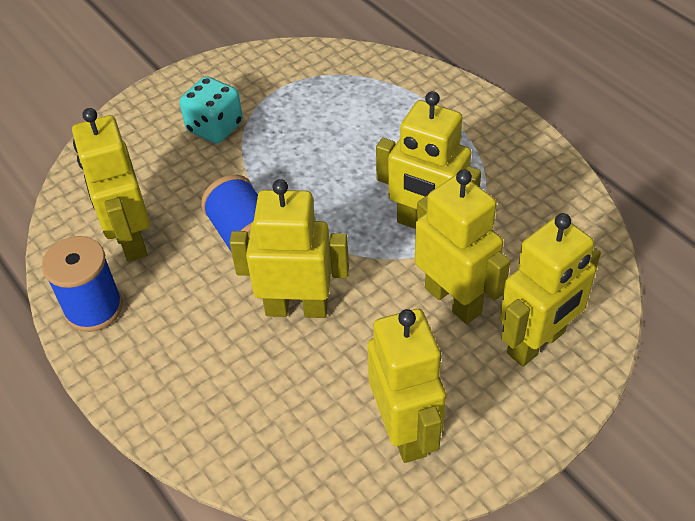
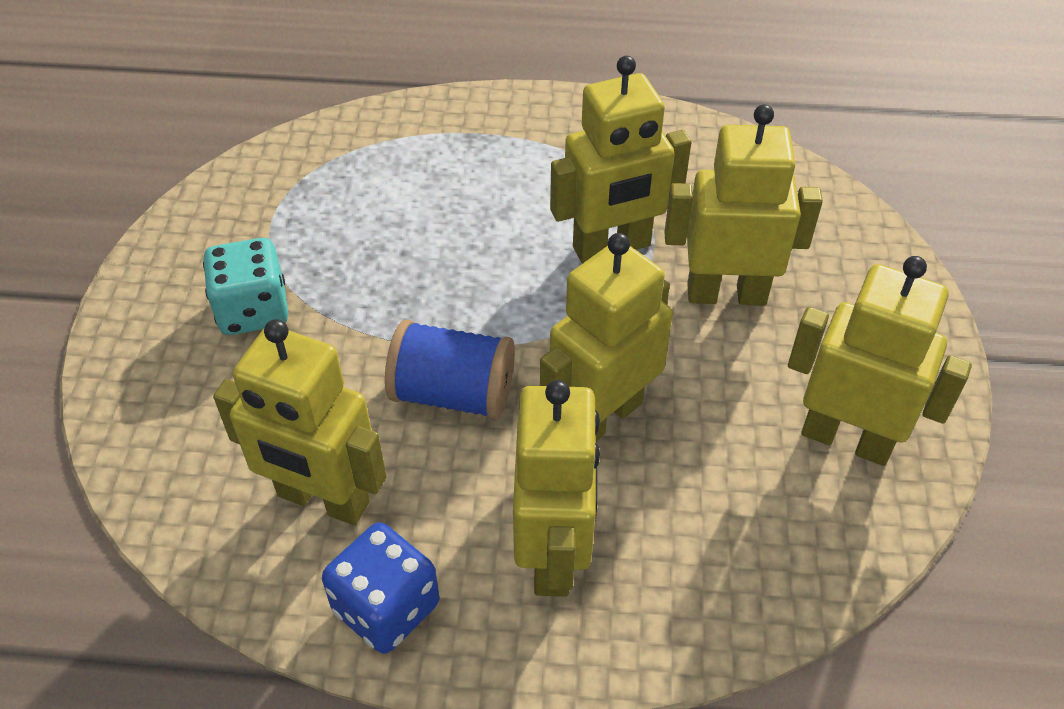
camera: 50 degrees left, 0 degrees up
(94, 308) = (386, 607): blue spool -> blue dice
(536, 343) = (837, 275): yellow robot -> yellow robot (554, 554)

